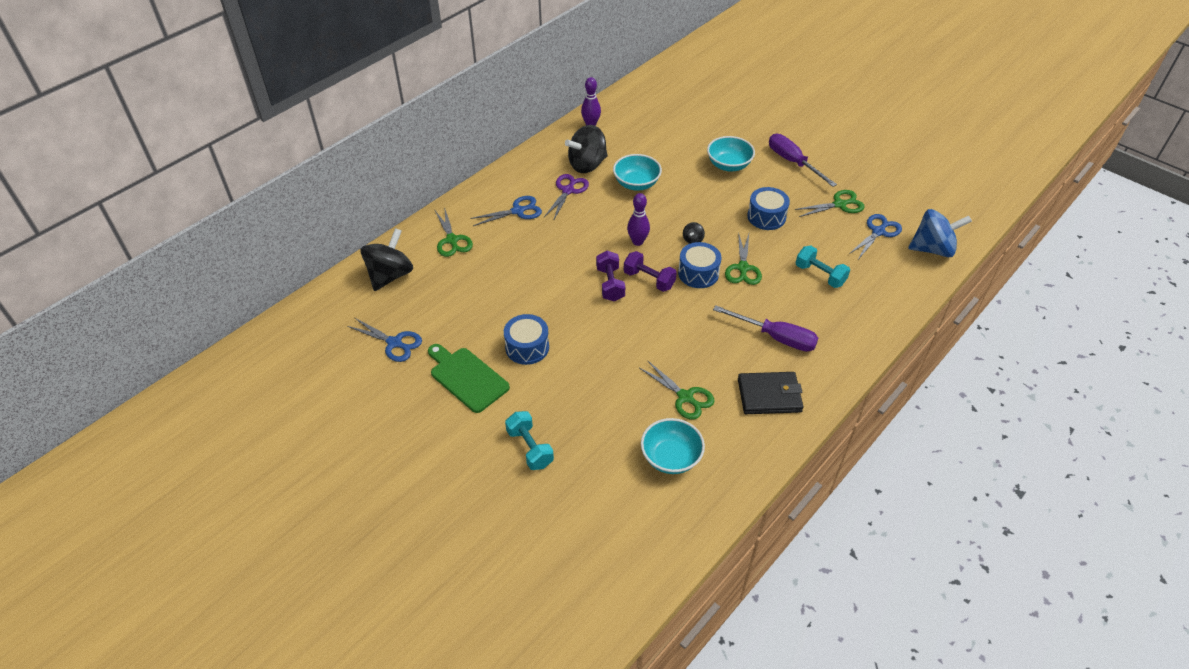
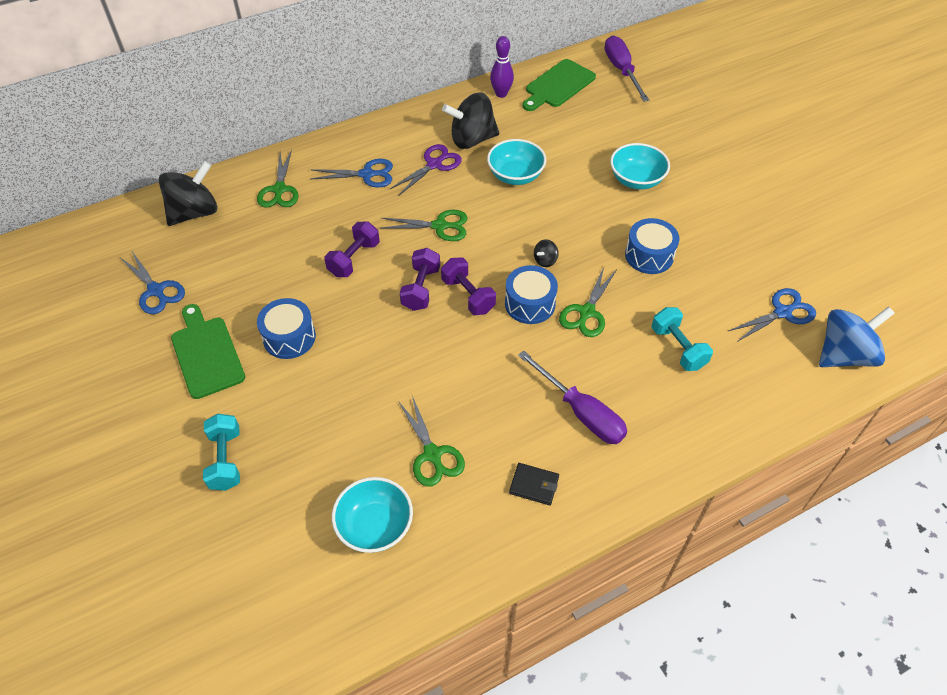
camera: 20 degrees right, 5 degrees up
(545, 276) = (354, 259): none -> purple dumbbell
(632, 108) = (558, 85): none -> green cutting board
(637, 242) = (480, 246): purple bowling pin -> none
(769, 395) = (534, 485): black wallet -> black wallet, size x0.58
(793, 162) = (717, 195): purple screwdriver -> purple screwdriver (621, 70)
(840, 204) = (750, 264): green scissors -> green scissors (440, 226)
(932, 249) = (844, 355): blue spinning top -> blue spinning top turned 45 degrees counterclockwise

